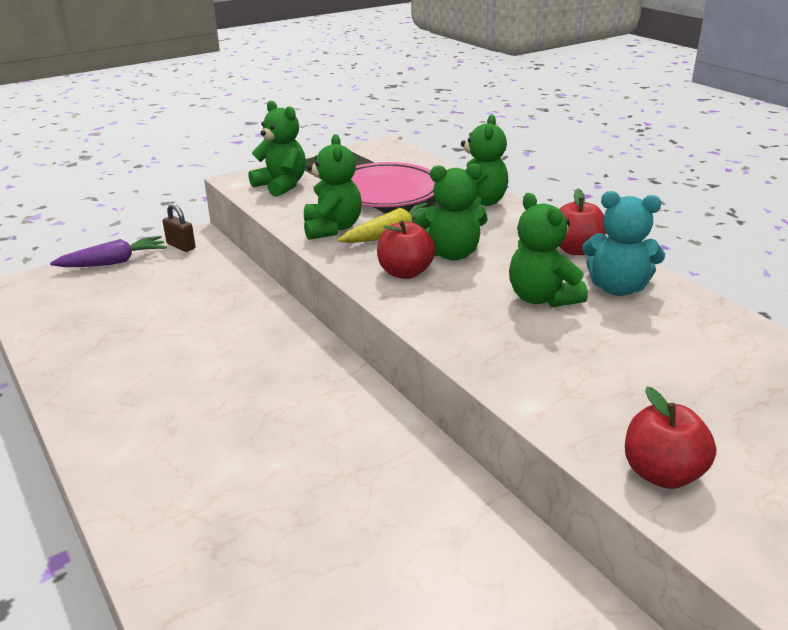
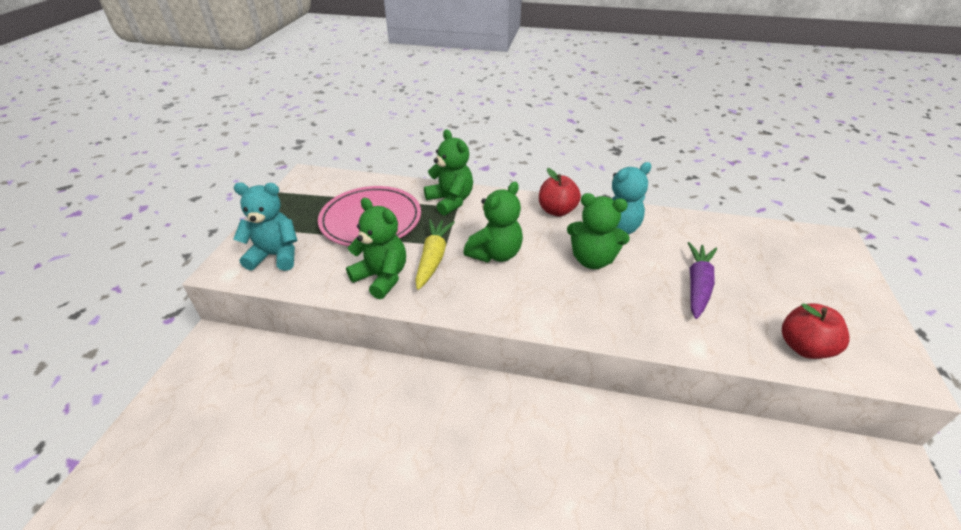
camera: 45 degrees left, 10 degrees up
(114, 262) = (155, 422): purple carrot -> purple carrot (697, 285)
(181, 246) = (207, 361): brown padlock -> none
(281, 185) = (275, 256): green teddy bear -> turquoise teddy bear
(405, 272) = (490, 288): red apple -> none

